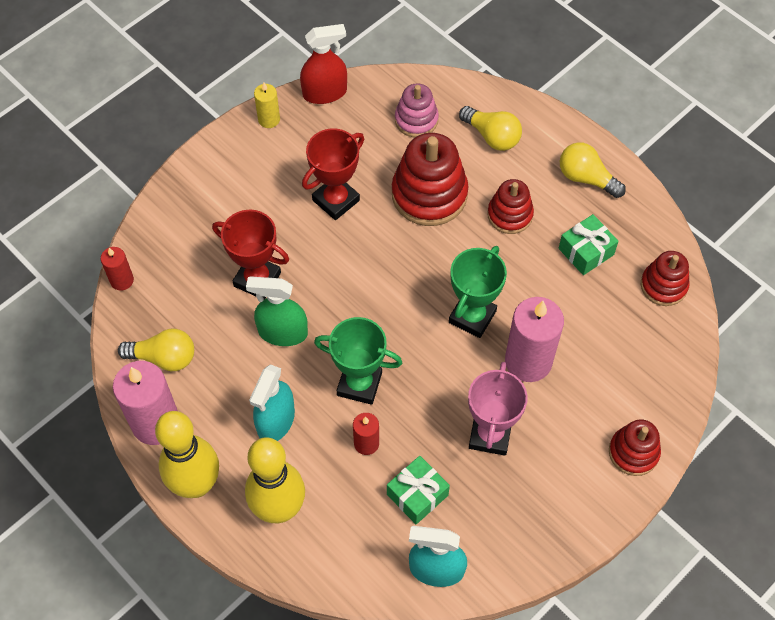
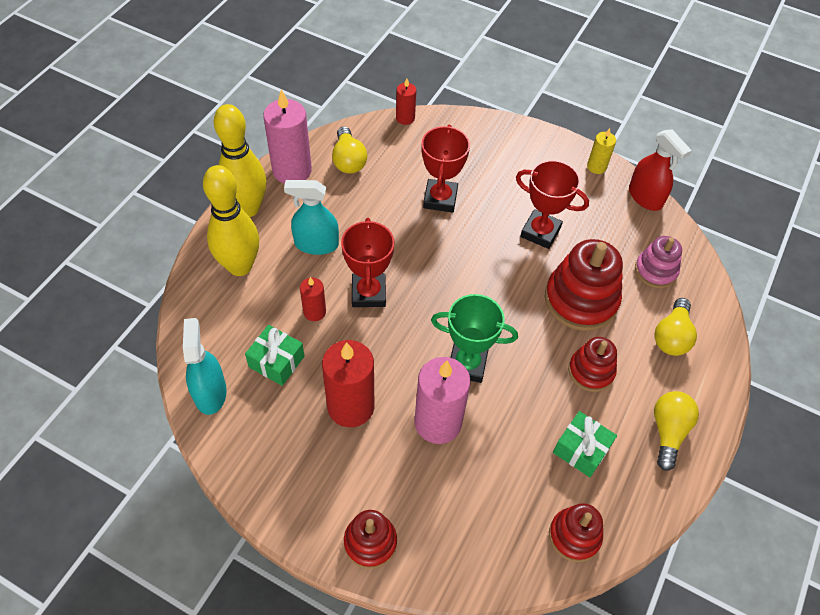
camera: 70 degrees right, 5 degrees down
(282, 332) = (398, 228): green spray bottle -> none
(359, 384) = (368, 293): green trophy -> red trophy
(490, 435) = (351, 406): pink trophy -> red candle

